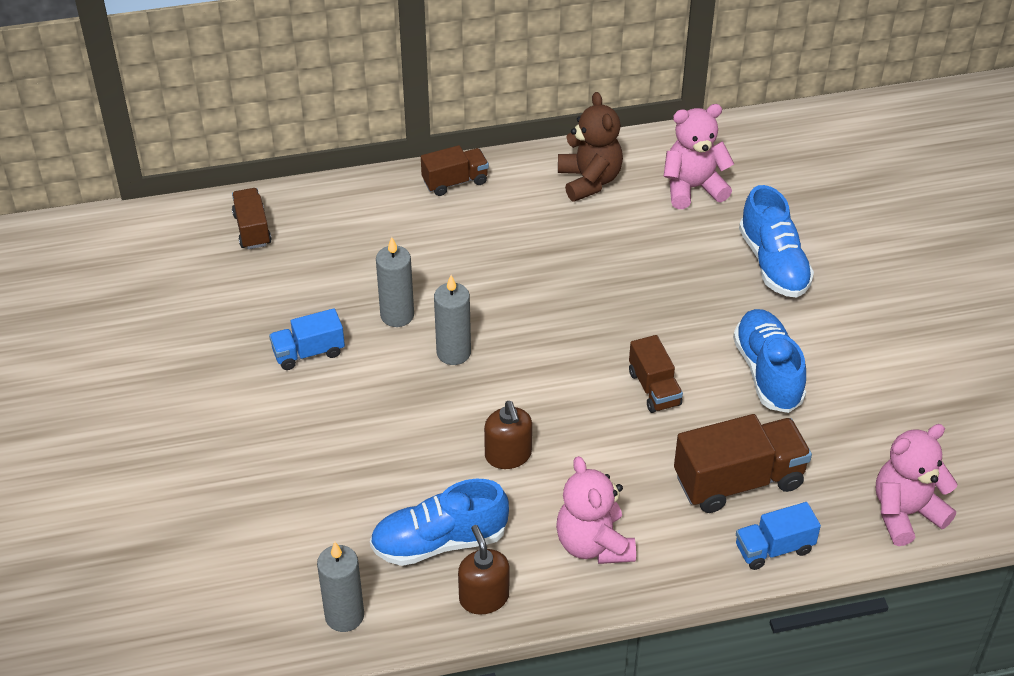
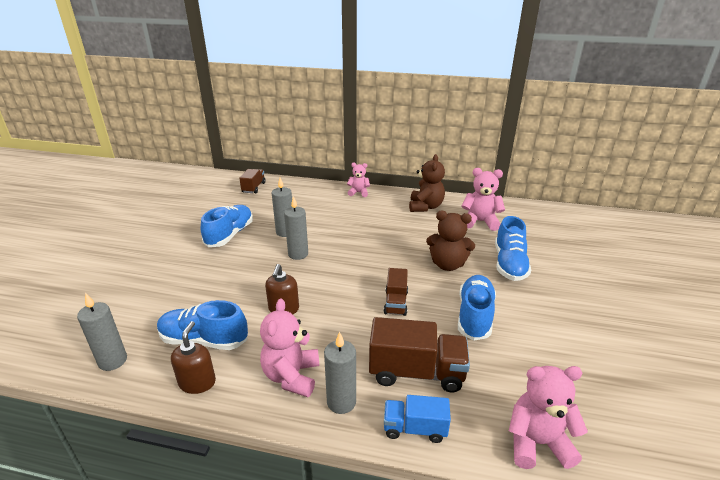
camera: 25 degrees right, 15 degrees down
(308, 352) = (230, 235): blue truck -> blue shoe
(455, 181) = (358, 193): brown truck -> pink teddy bear
(675, 551) = (341, 402): none -> grey candle
(688, 295) = (447, 264): none -> brown teddy bear

